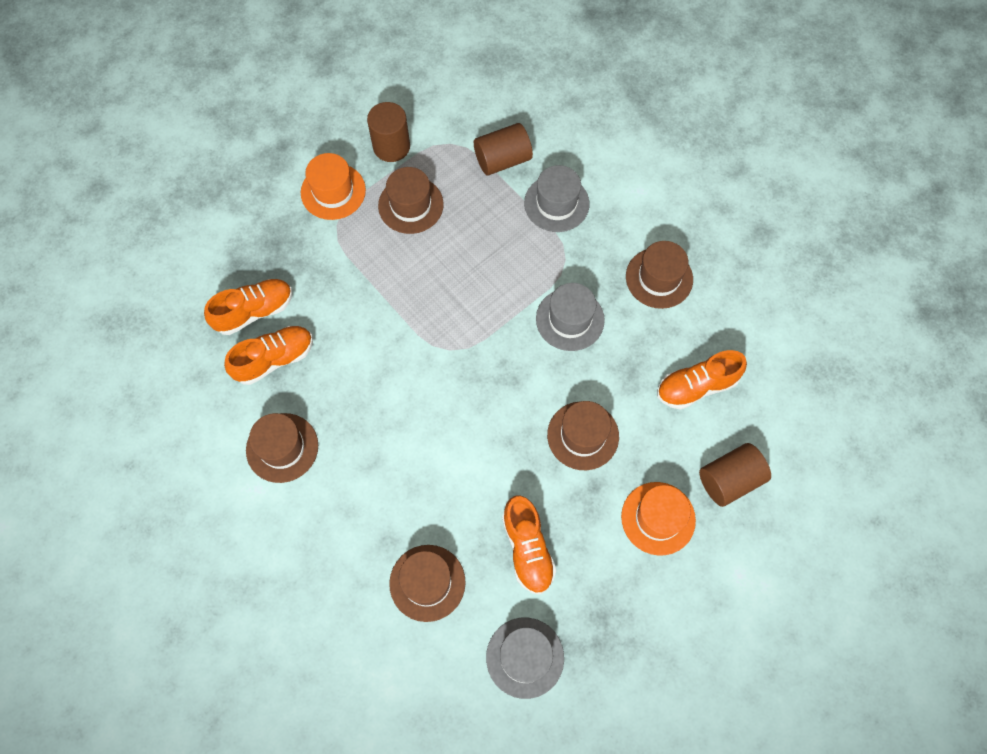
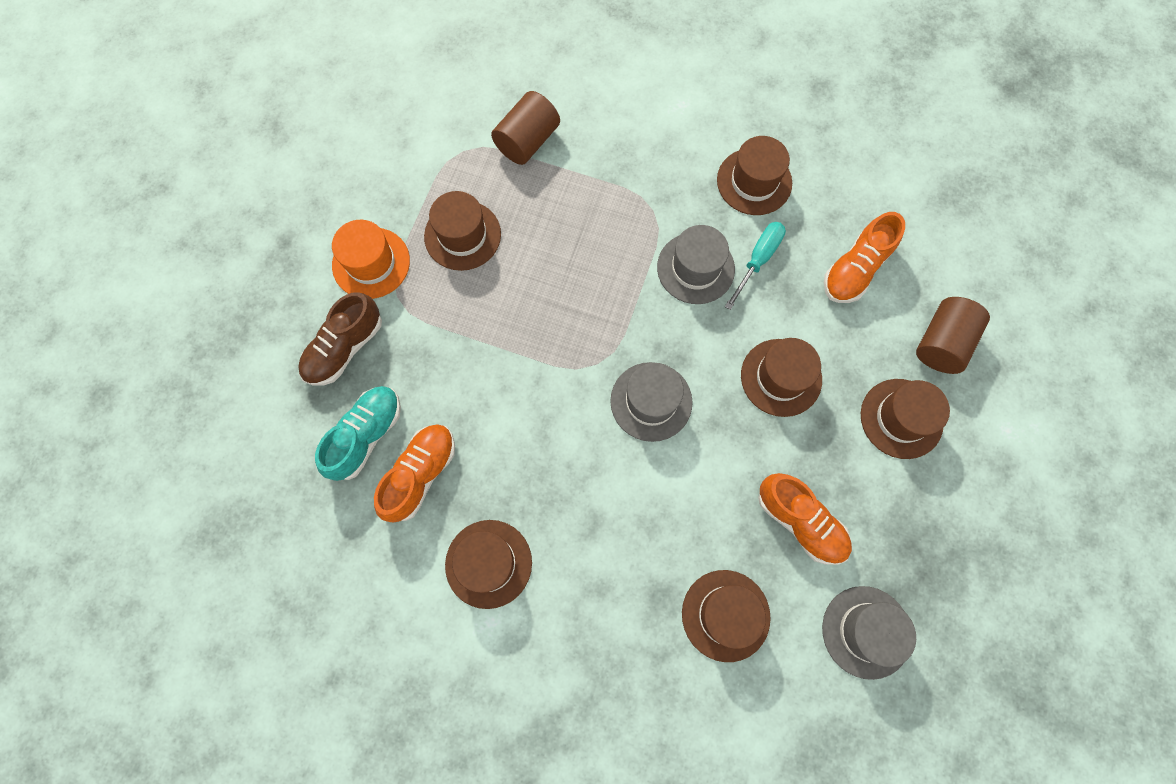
camera: 30 degrees left, 5 degrees up
(254, 311) = (366, 435): orange shoe -> turquoise shoe
(277, 242) = (344, 348): none -> brown shoe
(391, 146) = (403, 184): brown cylinder -> none
(556, 203) = (609, 158): grey hat -> grey hat (651, 401)
(622, 339) = (757, 260): none -> turquoise screwdriver
(658, 518) = (901, 418): orange hat -> brown hat

